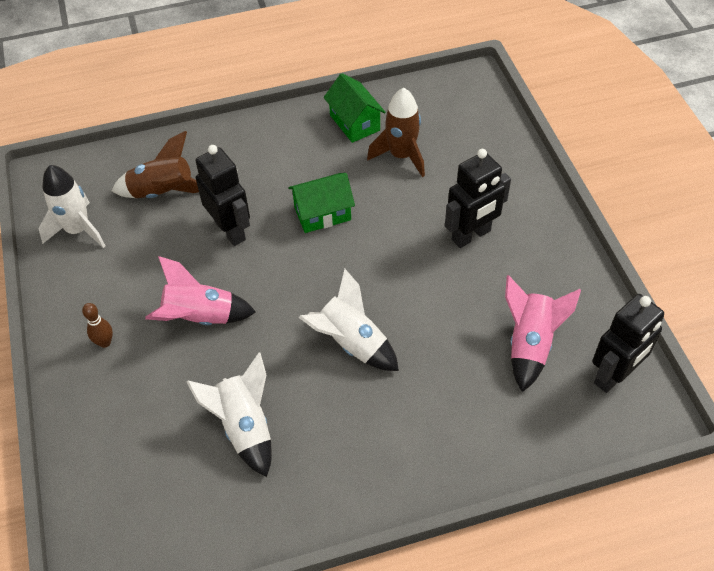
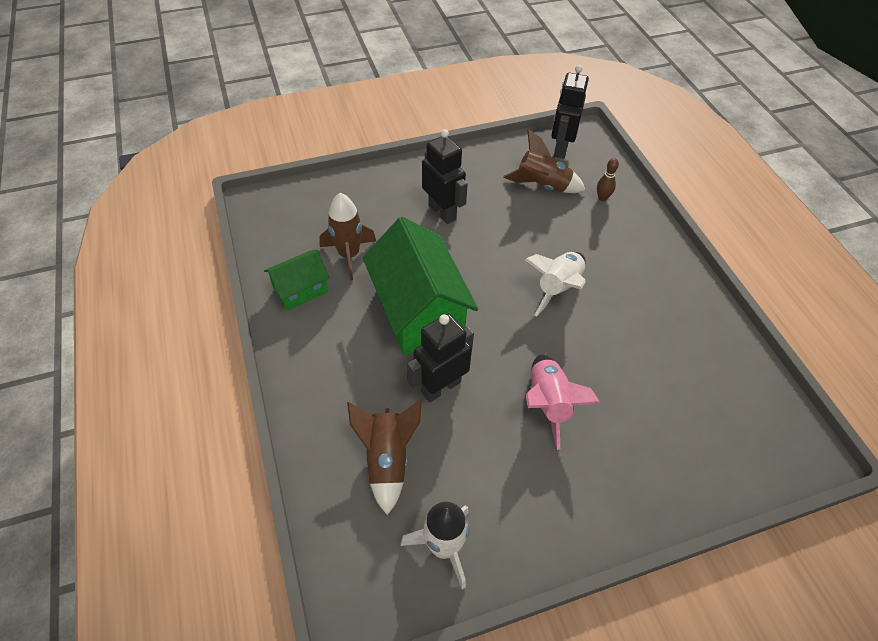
camera: 95 degrees left, 0 degrees up
(105, 342) = (589, 487): brown bowling pin -> brown bowling pin (602, 198)
(244, 427) = (651, 357): white rocket -> none
(322, 214) = (419, 312): green house -> green house, size x1.88
(530, 344) = (542, 186): pink rocket -> brown rocket
(614, 375) = (560, 148): black robot -> black robot turned 120 degrees counterclockwise

